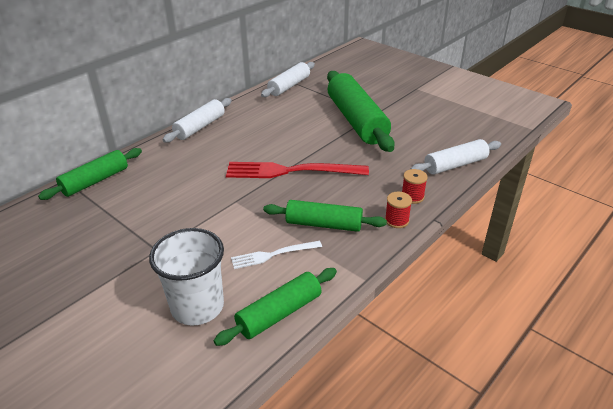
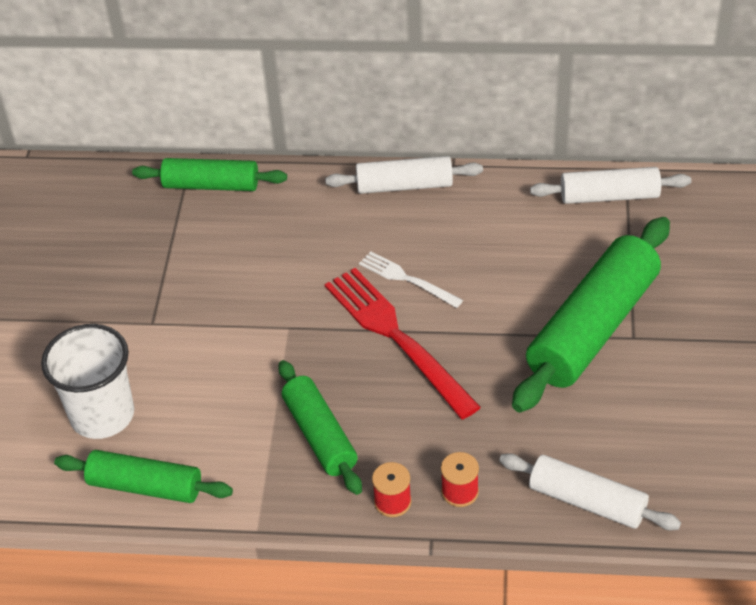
camera: 55 degrees right, 10 degrees up
(273, 255) = (227, 423): white fork -> white fork (407, 279)

